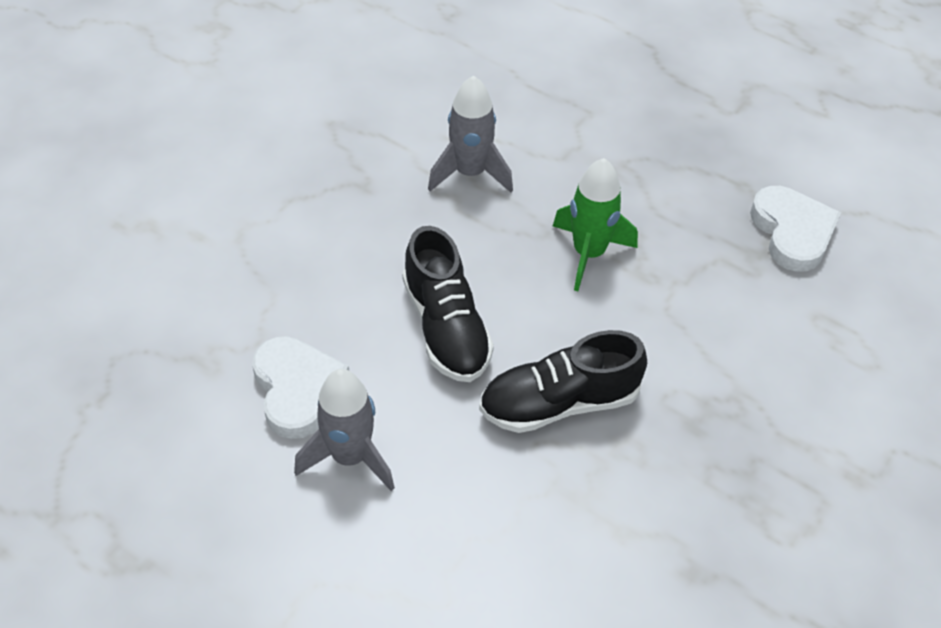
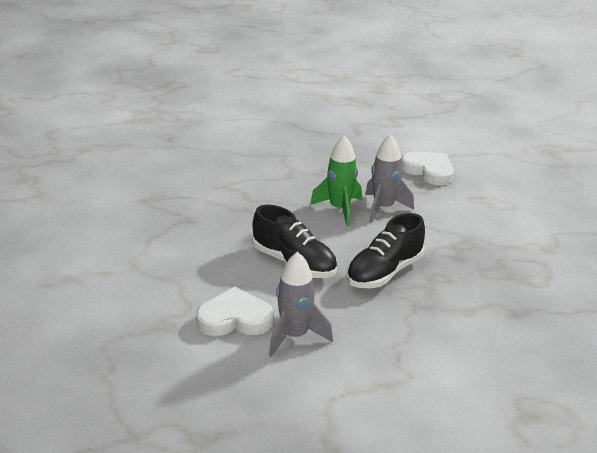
camera: 30 degrees left, 20 degrees down
(298, 389) = (235, 318): white heart -> white heart turned 45 degrees counterclockwise
(470, 173) = (244, 197): grey rocket -> grey rocket (383, 208)

